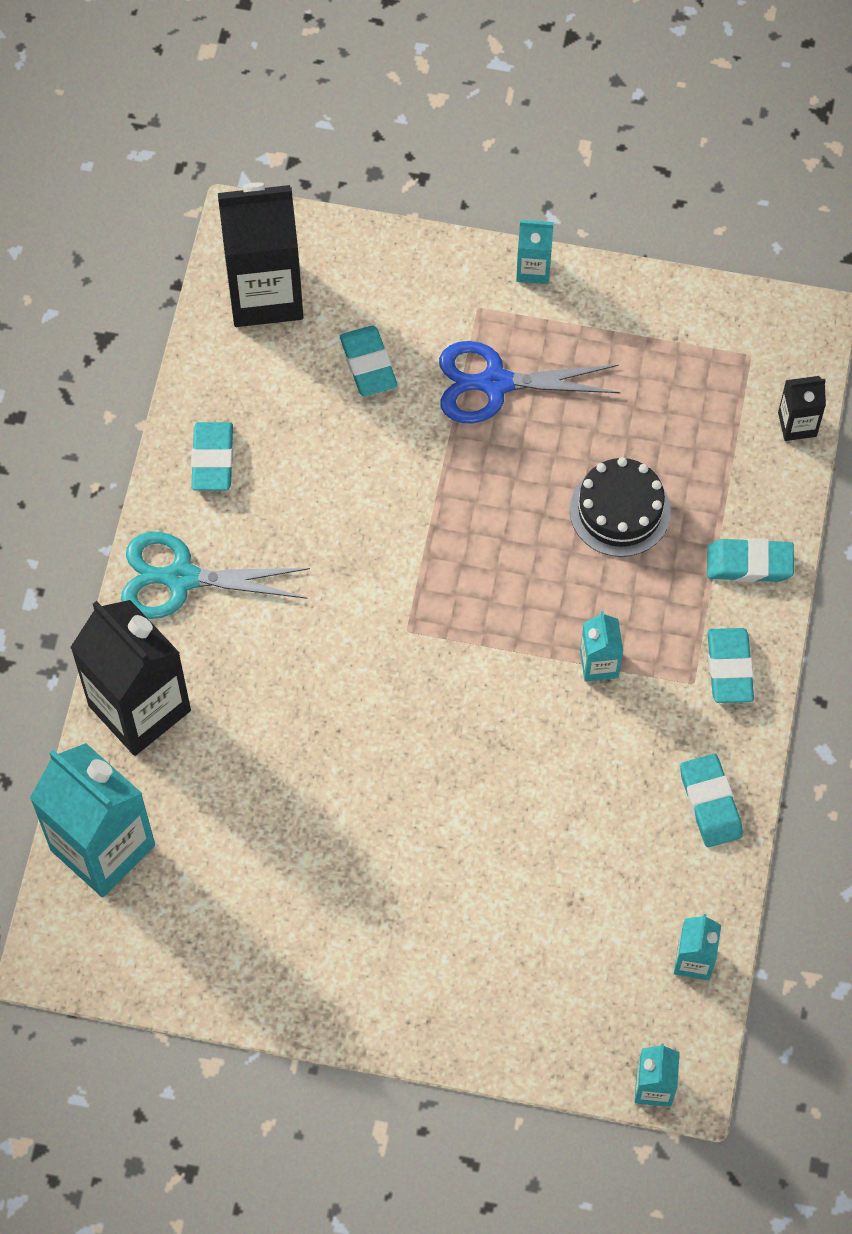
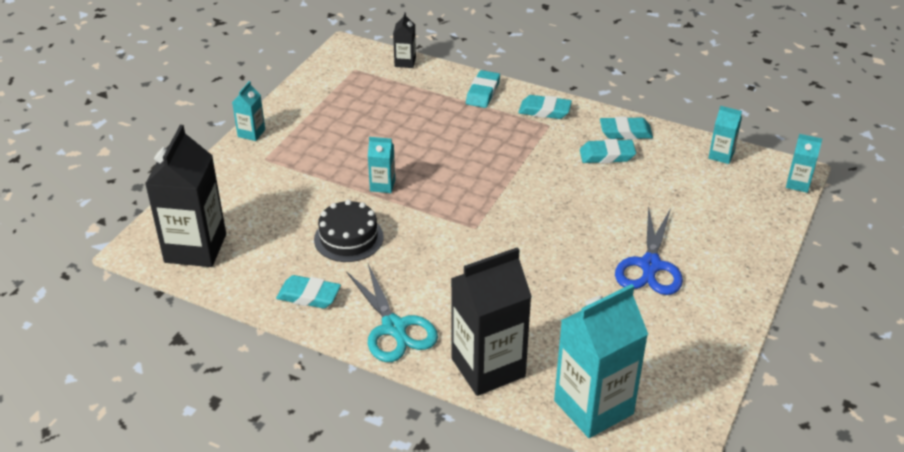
camera: 75 degrees left, 25 degrees down
(181, 578) = (394, 327): turquoise scissors -> turquoise scissors turned 45 degrees counterclockwise
(368, 364) = (277, 211): turquoise eraser -> turquoise eraser (607, 155)
(495, 383) = (320, 161): blue scissors -> blue scissors (650, 265)
(599, 664) = (526, 156): turquoise carton -> turquoise carton (382, 185)
(620, 510) = (429, 130): black cake -> black cake (348, 238)

